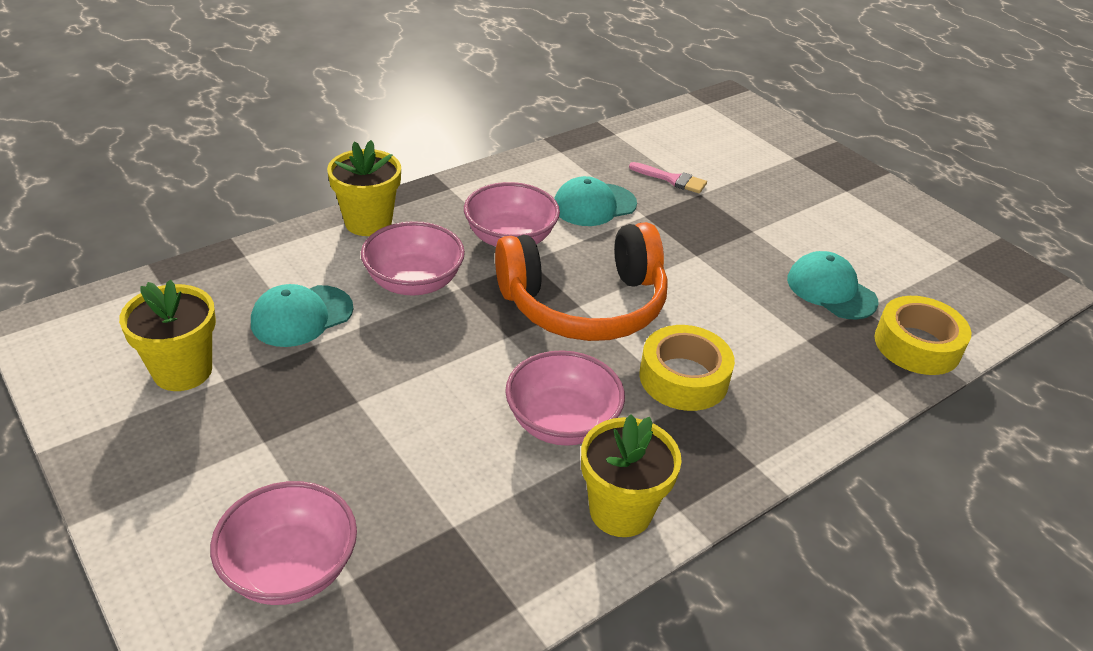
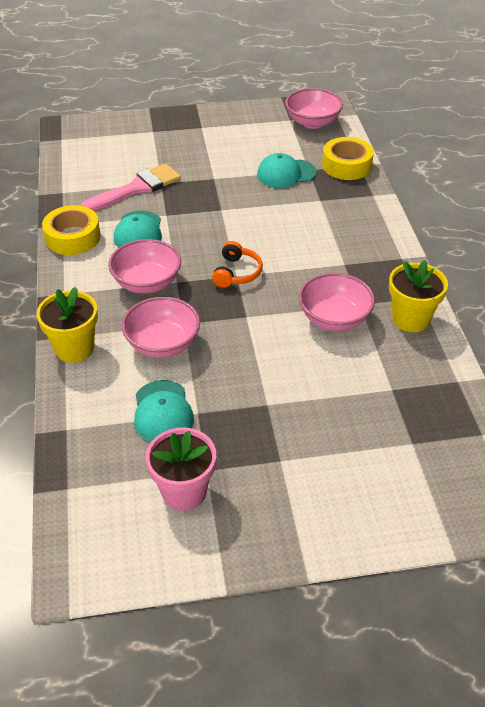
camera: 60 degrees left, 5 degrees up
(182, 371) = (184, 492): yellow flower pot -> pink flower pot
(290, 568) = (393, 470): pink bowl -> pink bowl (312, 122)
(584, 304) = (237, 273): orange headphones -> orange headphones, size x0.46
(671, 179) = (136, 188): pink brush -> pink brush, size x1.80
(683, 378) = (324, 257): yellow tape -> yellow tape (73, 237)

